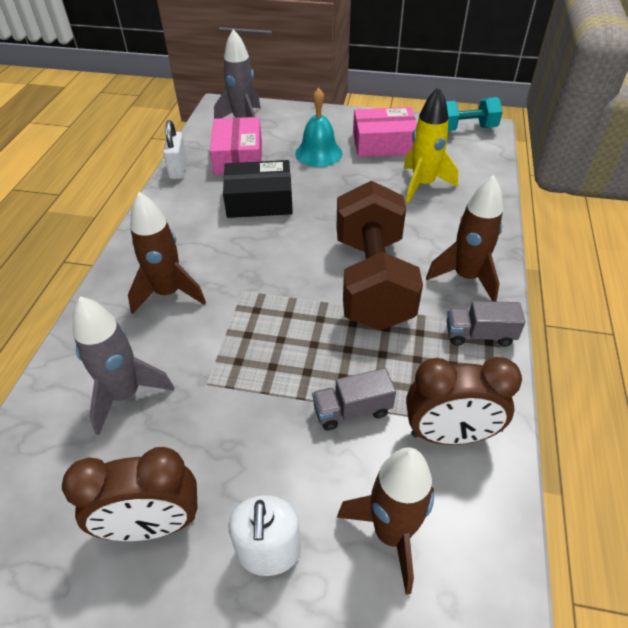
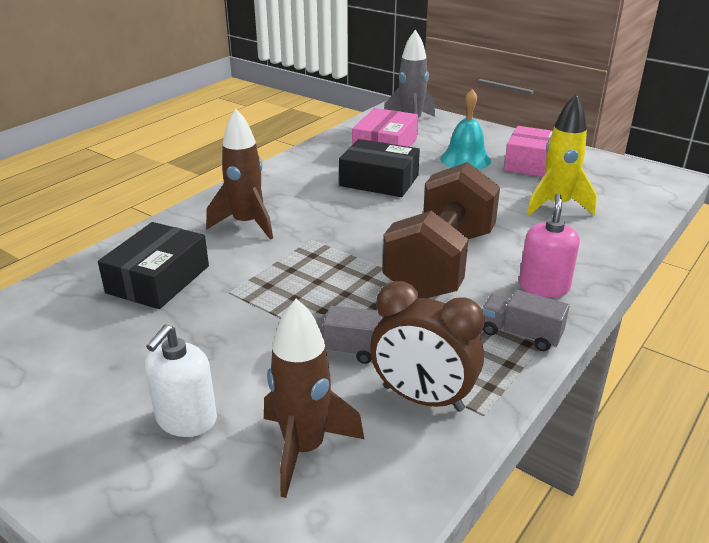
camera: 25 degrees right, 15 degrees down
(126, 395) = (158, 279): grey rocket -> black box
(152, 525) = (109, 368): brown clock -> none
(178, 169) = (323, 144): white padlock -> none
(465, 129) = (643, 172): turquoise dumbbell -> none
(466, 277) = (544, 287): brown rocket -> pink soap dispenser

